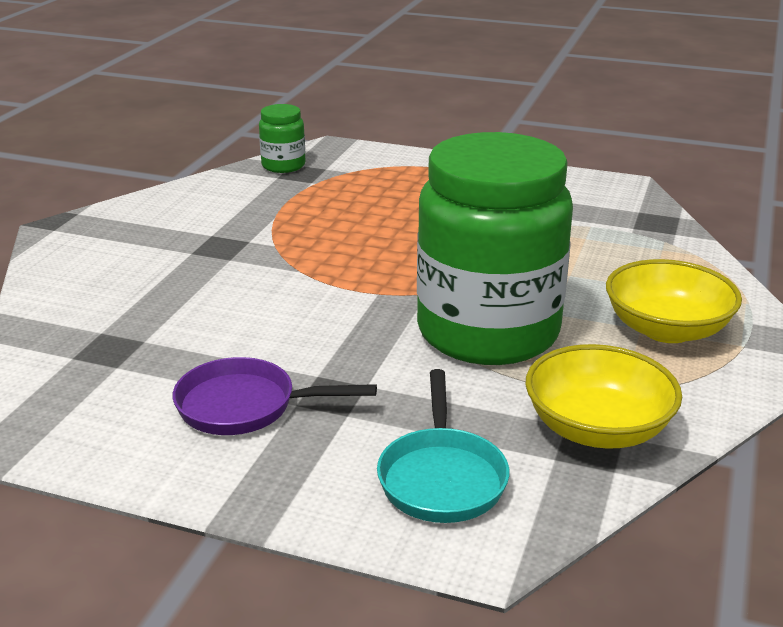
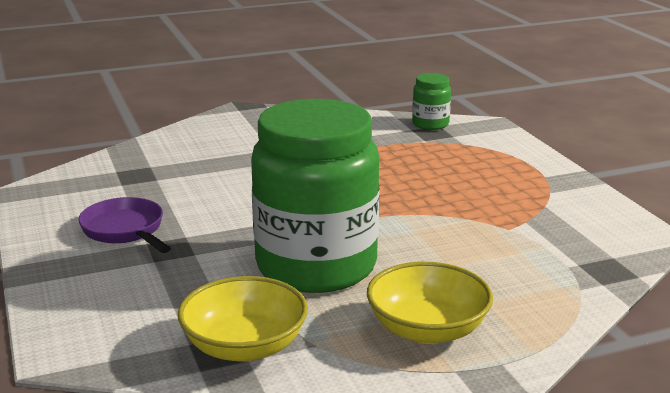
camera: 50 degrees right, 5 degrees down
(442, 477) = (121, 313): turquoise pan -> none

